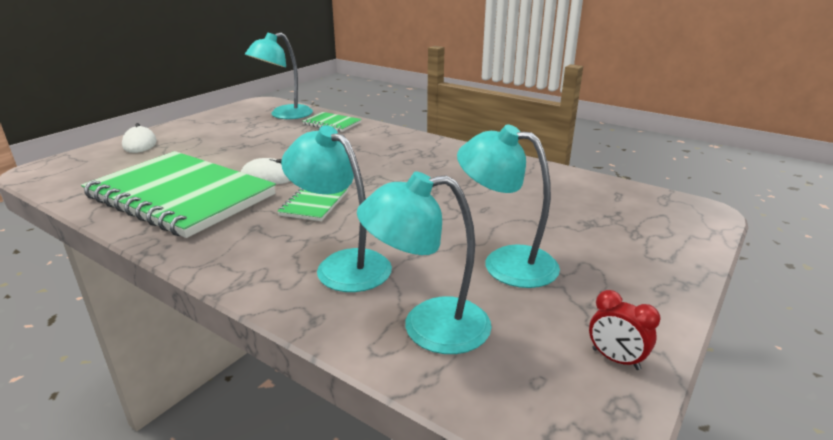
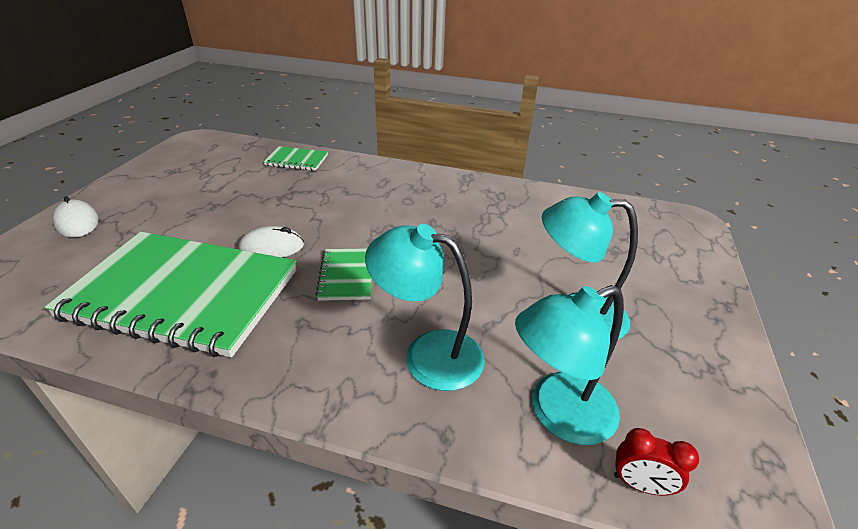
camera: 20 degrees left, 10 degrees up
(284, 115) = (235, 155): turquoise lamp -> none
(615, 359) = (729, 406): red clock -> red clock (640, 484)

